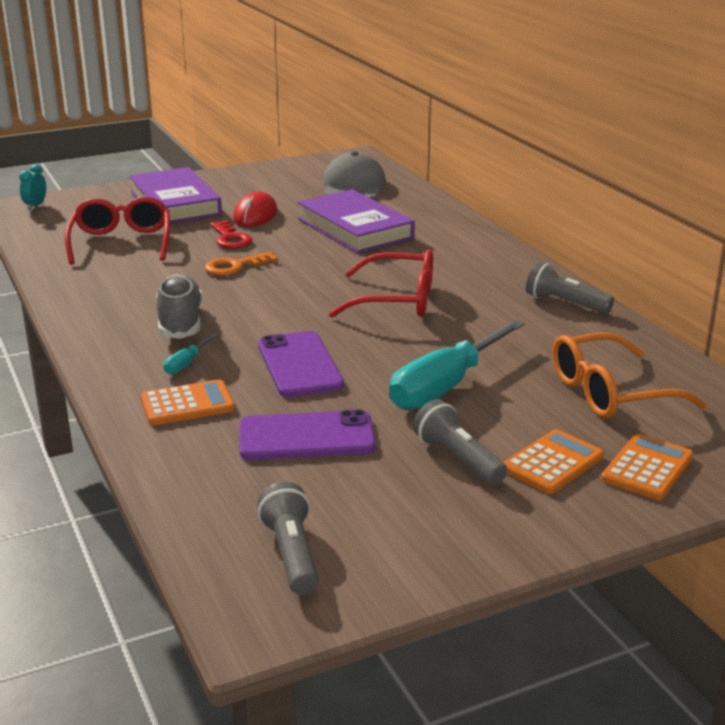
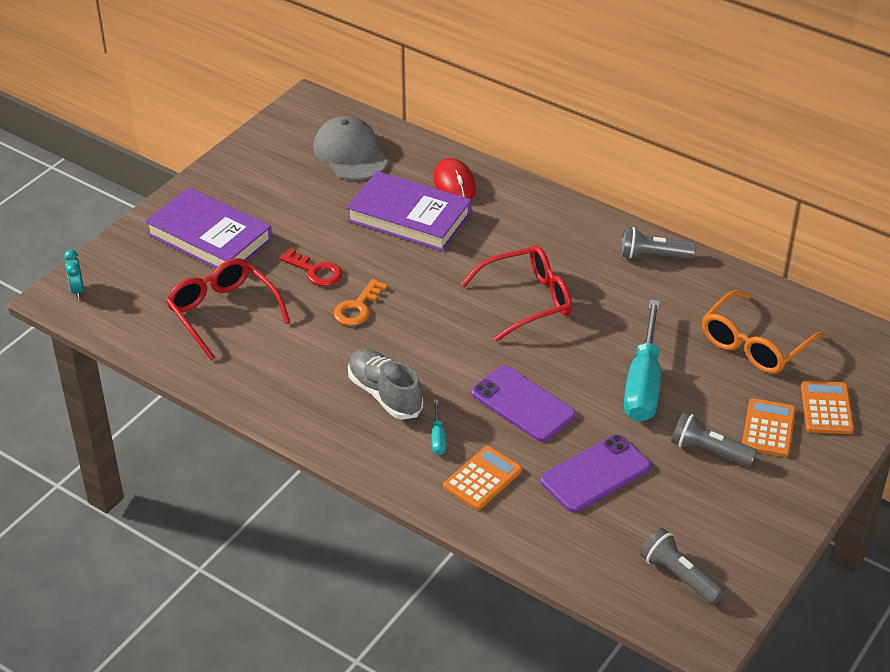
camera: 30 degrees left, 15 degrees up
(255, 215) = (303, 229): red mouse -> red mouse (454, 184)

